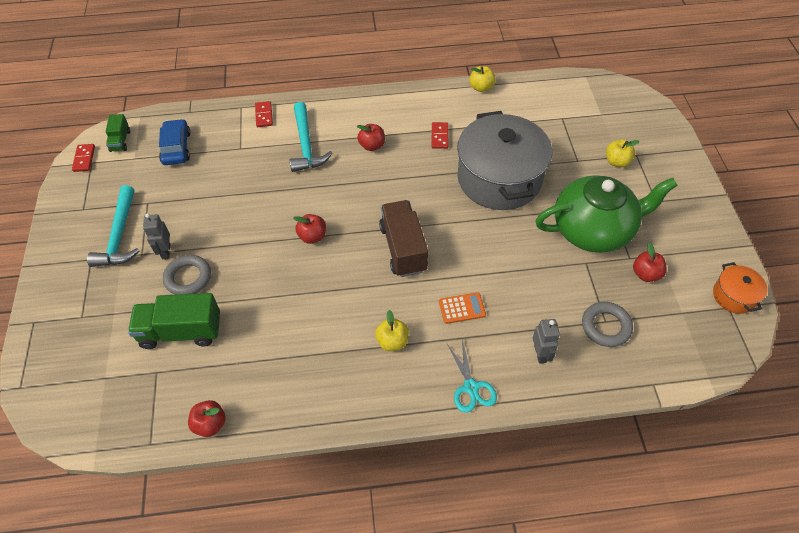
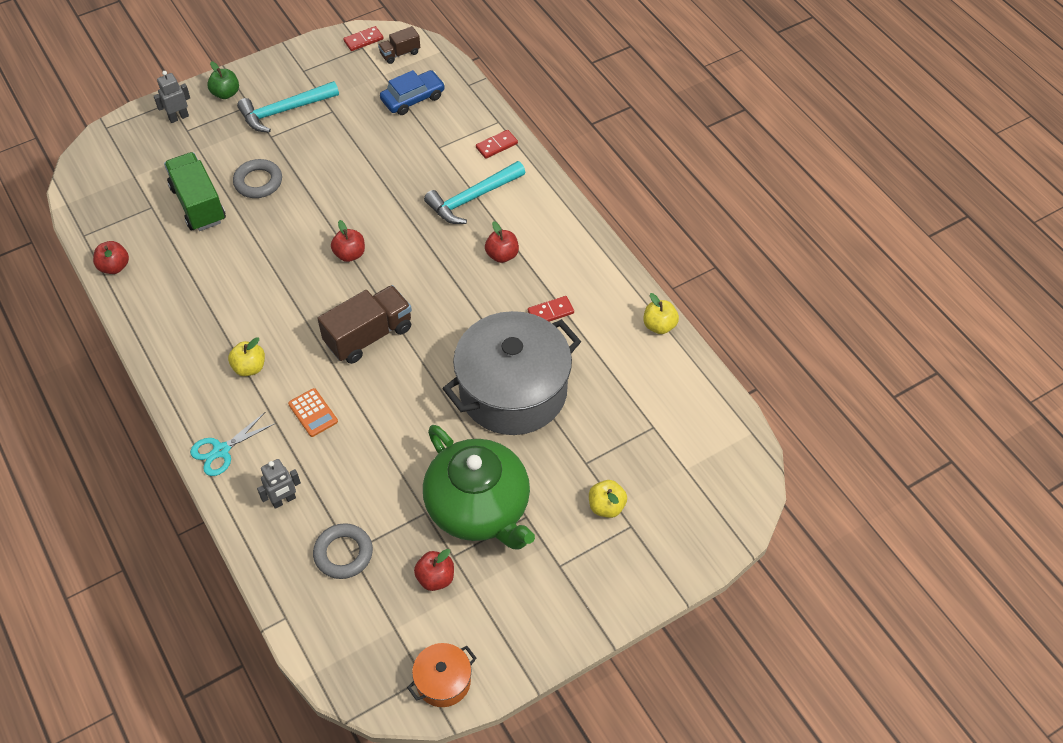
camera: 65 degrees right, 0 degrees up
(61, 273) = (226, 93): none -> green apple
(120, 141) = (400, 53): green truck -> brown truck
(166, 251) = (281, 152): grey robot -> grey robot (178, 117)

